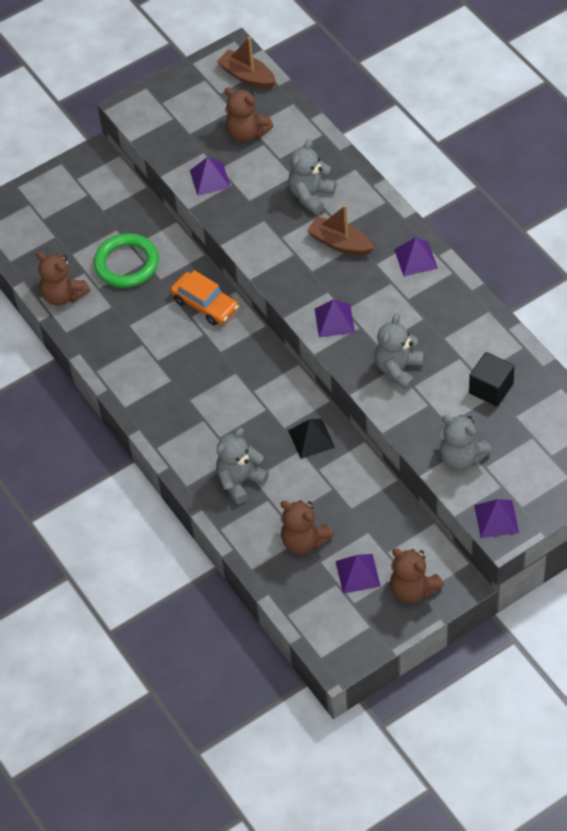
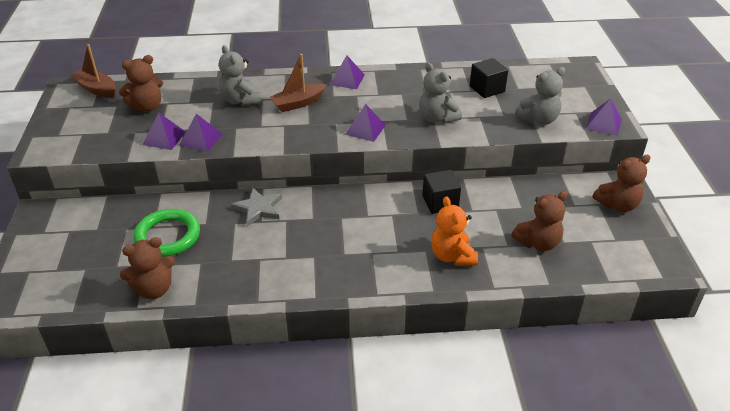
camera: 65 degrees left, 15 degrees down
(205, 304) = (258, 208): orange car -> grey star
(240, 481) = (452, 256): grey teddy bear -> orange teddy bear
(247, 76) = (97, 89): brown boat -> brown boat turned 60 degrees clockwise
(311, 438) = (440, 202): black pyramid -> black cube
(357, 573) = (587, 226): purple pyramid -> purple pyramid (201, 139)

